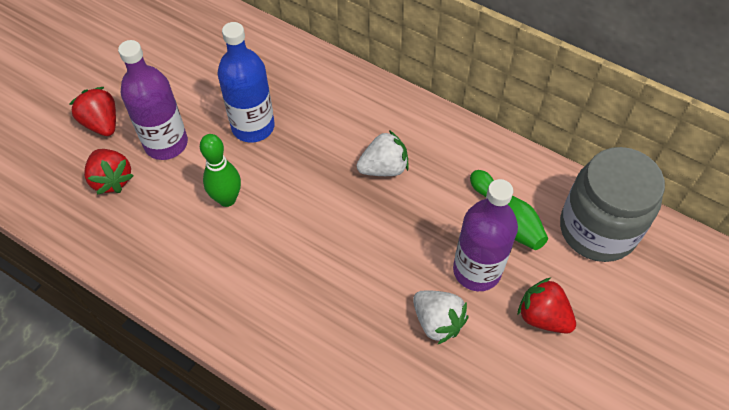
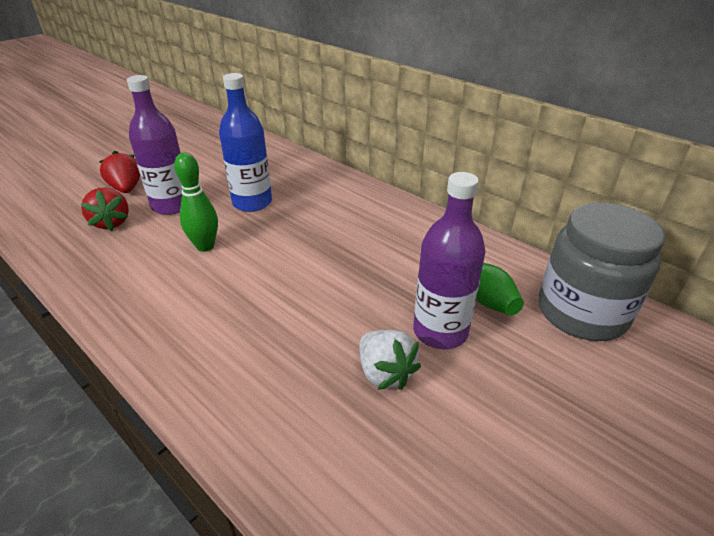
camera: 10 degrees right, 20 degrees down
(383, 168) = (361, 241): white strawberry -> none
(542, 316) = (513, 385): red strawberry -> none

